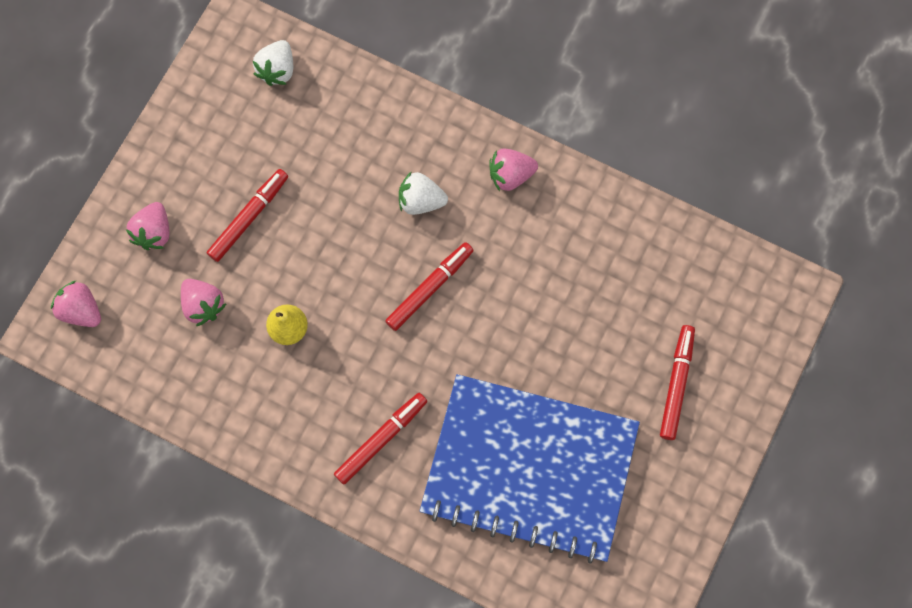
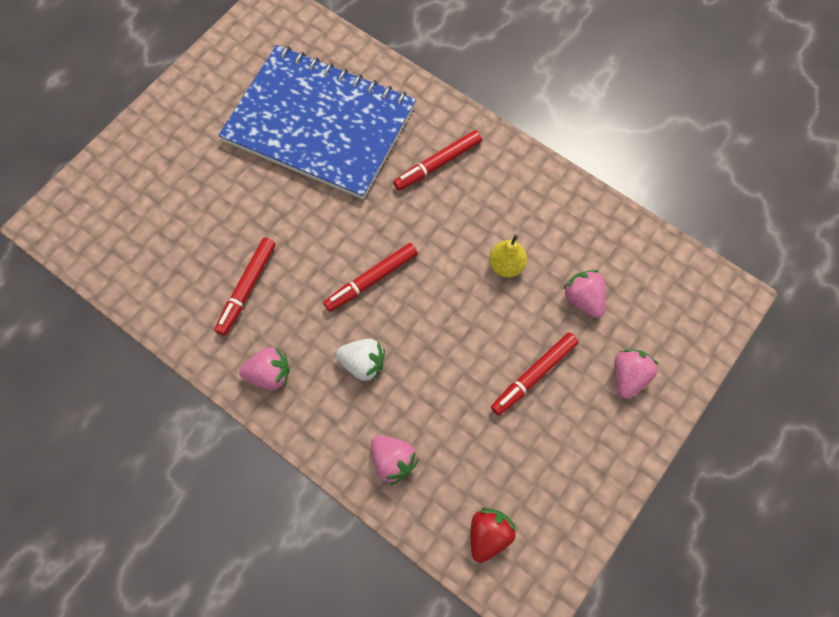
camera: 170 degrees left, 5 degrees down
(81, 310) = (699, 313): pink strawberry -> pink strawberry (393, 461)
(277, 70) = (488, 535): white strawberry -> red strawberry
(676, 384) = (178, 167): red marker -> red marker (247, 288)

